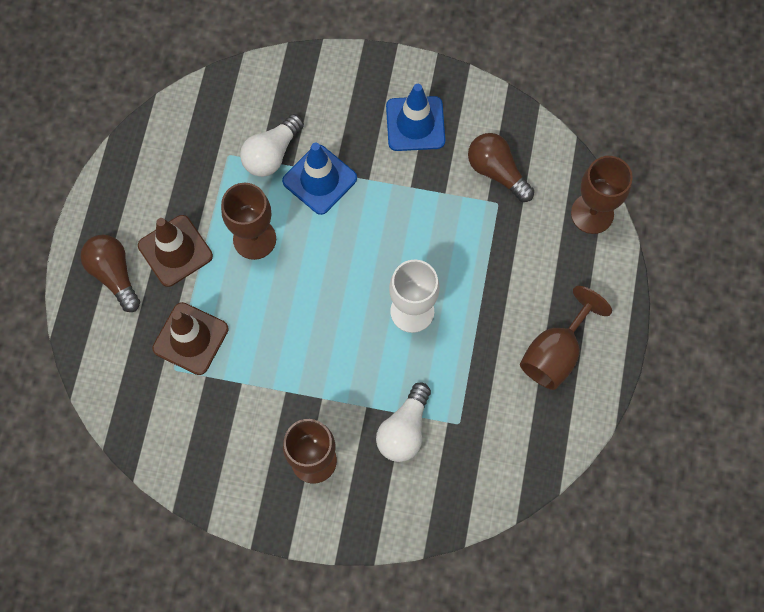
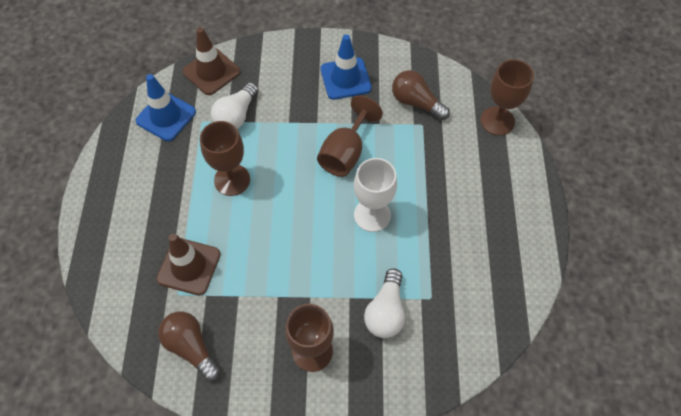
camera: 10 degrees left, 10 degrees down
(114, 274) = (117, 225): brown light bulb -> brown light bulb (191, 347)
(175, 251) = (167, 199): brown traffic cone -> brown traffic cone (211, 72)
(319, 180) = (278, 128): blue traffic cone -> blue traffic cone (166, 116)
(555, 353) = (496, 228): brown goblet -> brown goblet (345, 153)

